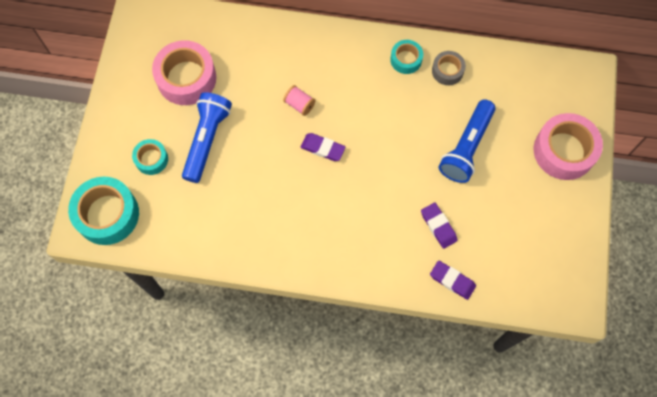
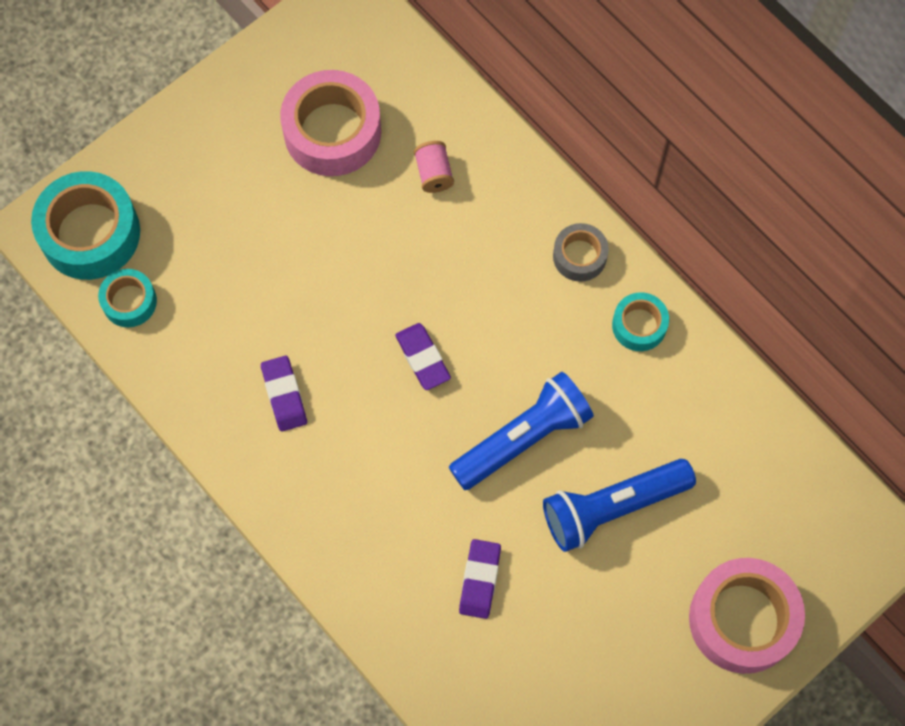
camera: 40 degrees right, 0 degrees up
(151, 159) = (200, 204): turquoise tape -> turquoise tape (129, 301)
(207, 140) = (287, 233): blue flashlight -> blue flashlight (523, 438)
(299, 104) = (444, 277): pink spool -> pink spool (434, 173)
(447, 71) = (682, 384): grey tape -> grey tape (579, 256)
(452, 281) = (433, 664): purple eraser -> purple eraser (284, 395)

